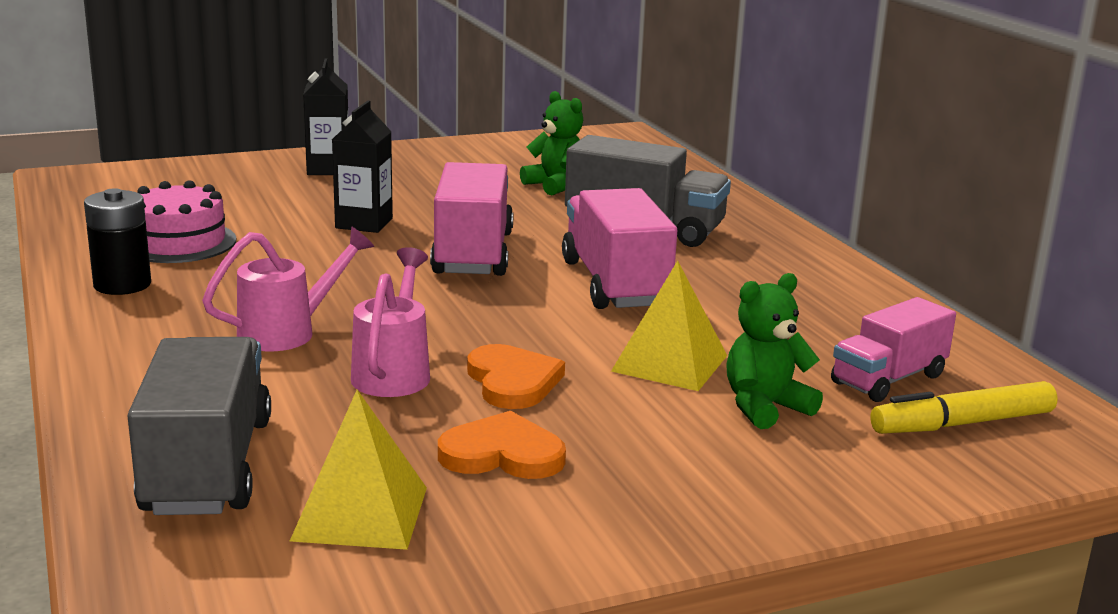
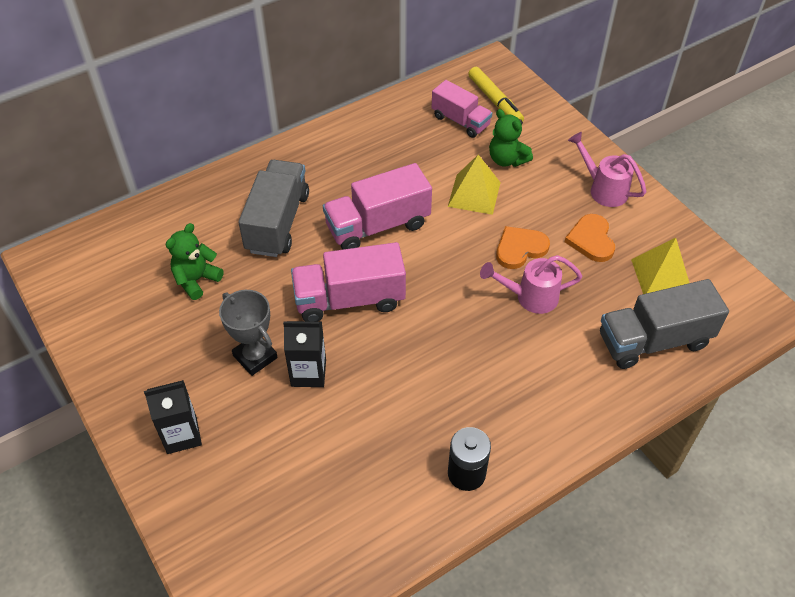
camera: 100 degrees left, 30 degrees up
(178, 242) = (380, 474): pink cake -> none
(288, 332) = (502, 358): pink watering can -> pink watering can (603, 189)
(411, 202) = (255, 357): none -> grey trophy

